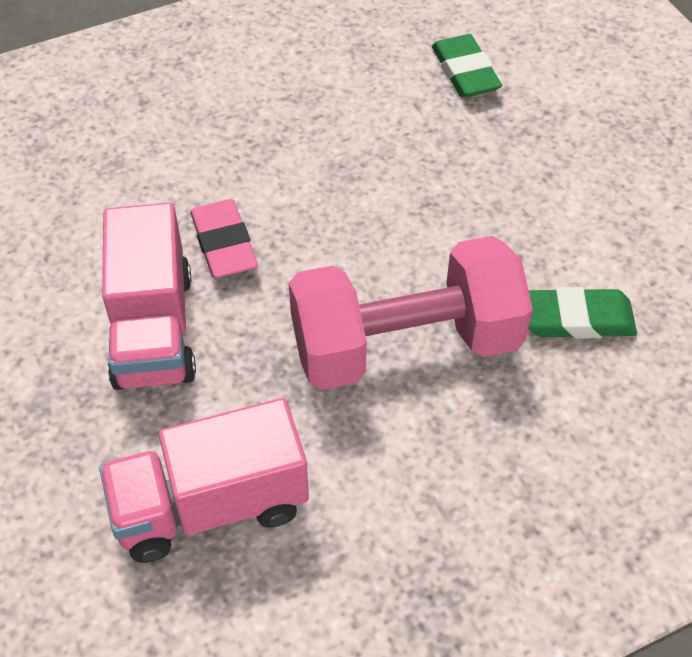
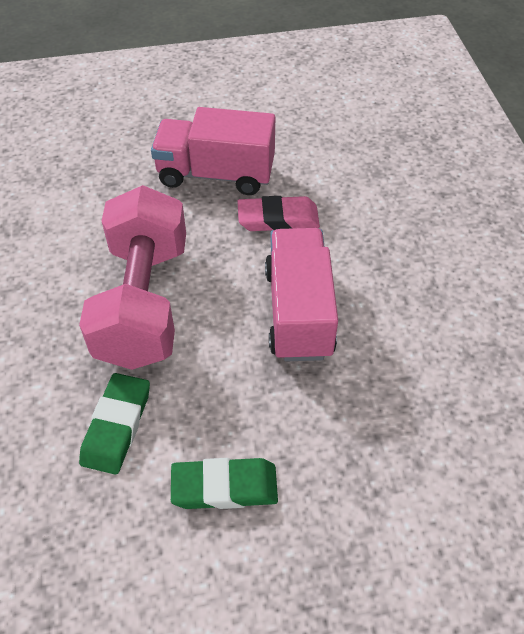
camera: 105 degrees right, 0 degrees up
(210, 505) = (74, 183): pink truck -> pink truck (299, 312)
(465, 71) = (450, 433): green eraser -> green eraser (224, 486)

